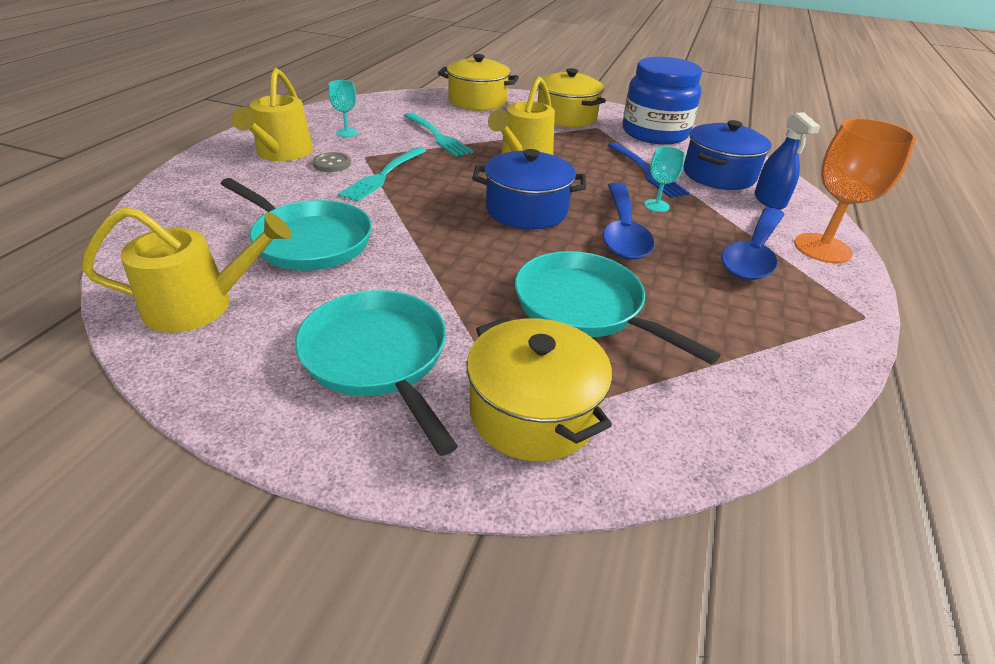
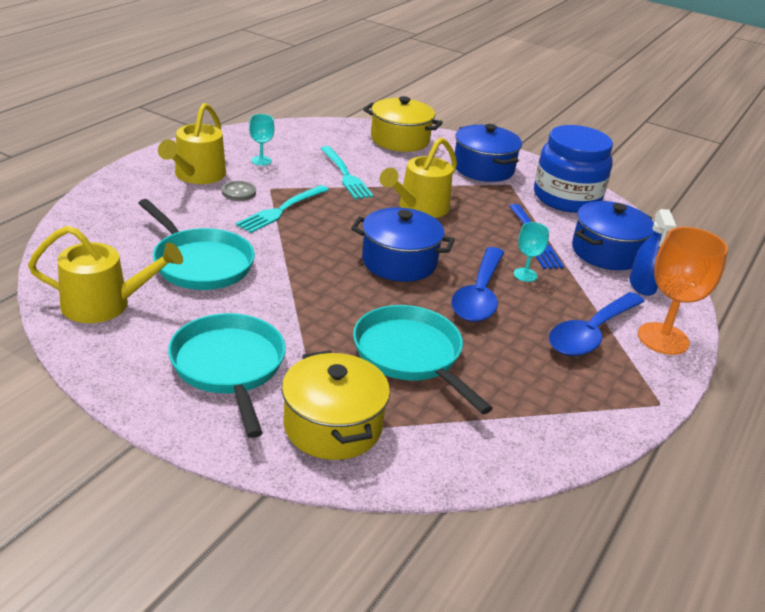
camera: 10 degrees right, 5 degrees down
(566, 117) = (483, 168): yellow pot -> blue pot

